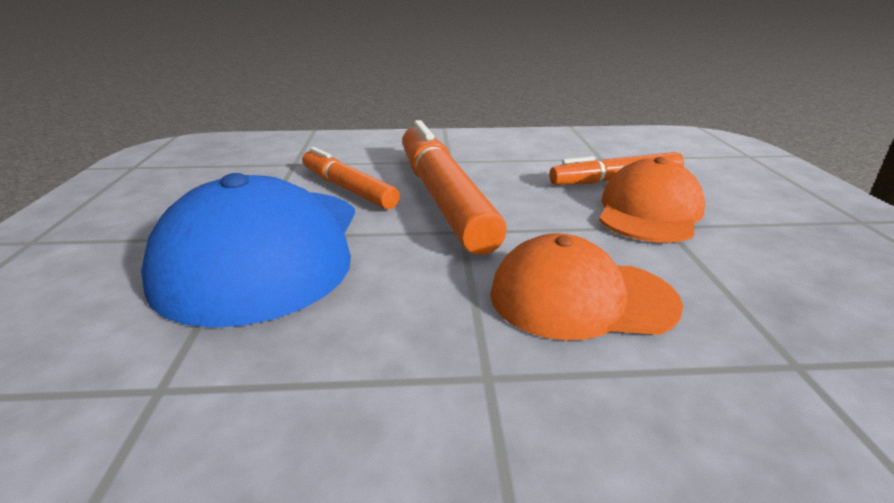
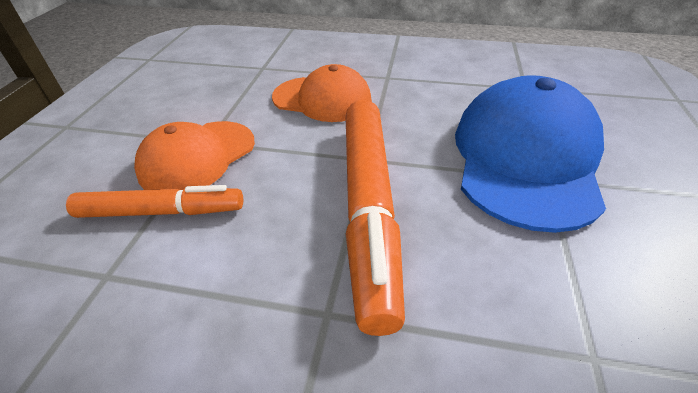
camera: 165 degrees left, 15 degrees up
(347, 188) = (478, 247): orange marker -> none

